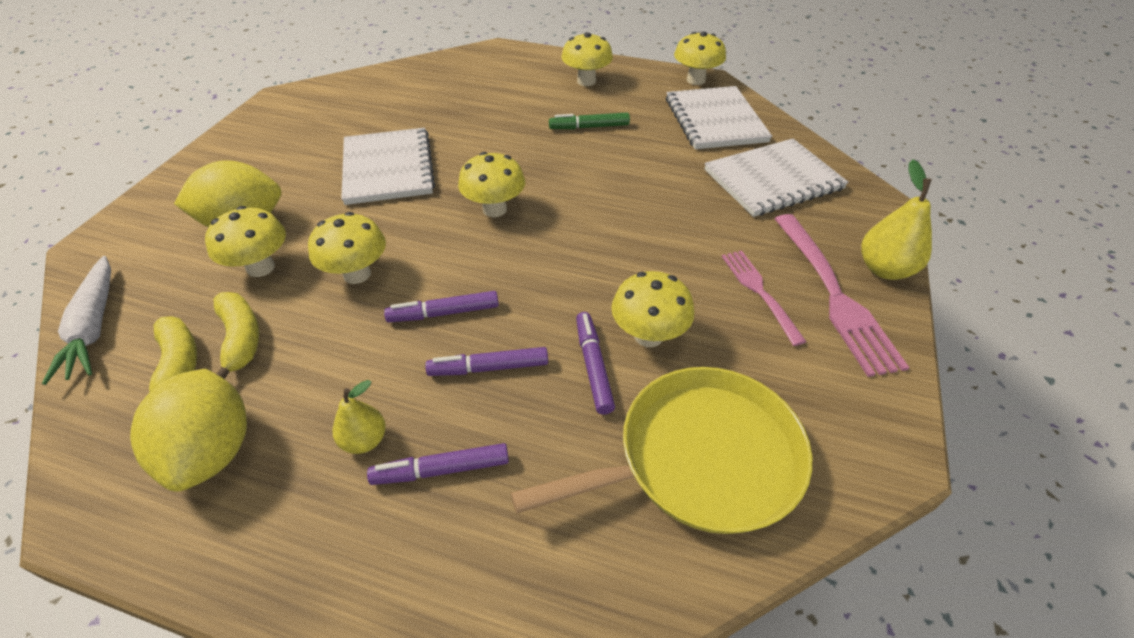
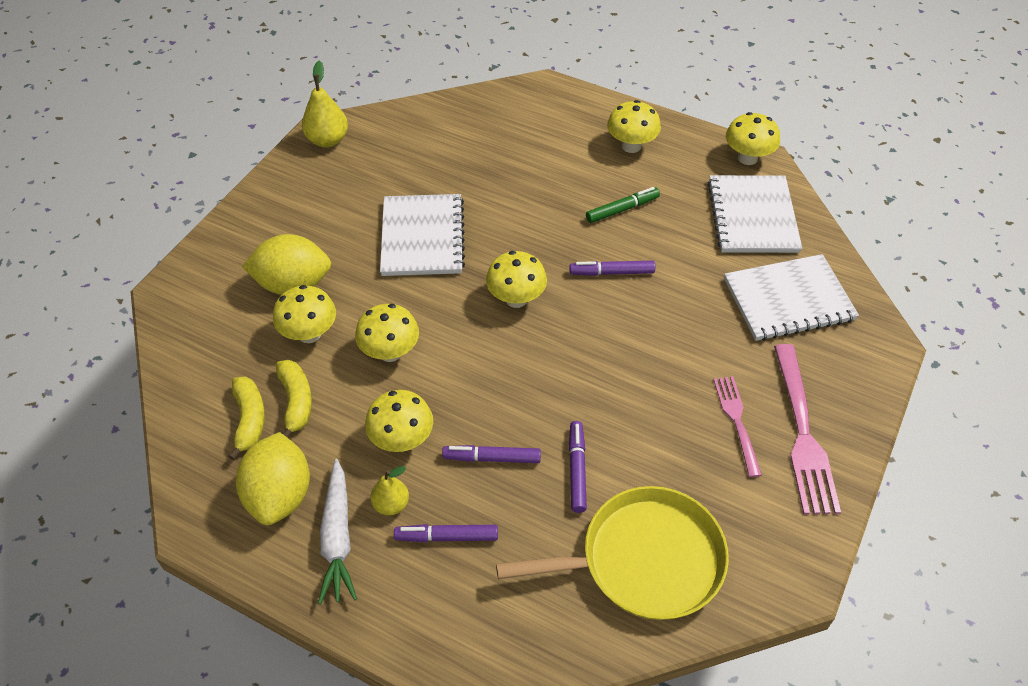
camera: 10 degrees right, 5 degrees up
(94, 326) = (181, 373): white carrot -> white carrot (338, 538)
(444, 313) = (460, 401): purple marker -> purple marker (611, 272)
(589, 127) = (622, 209): green marker -> green marker turned 150 degrees clockwise
(648, 335) = (628, 449): yellow mushroom -> yellow mushroom (402, 440)
(884, 269) = (859, 414): yellow pear -> yellow pear (327, 140)

